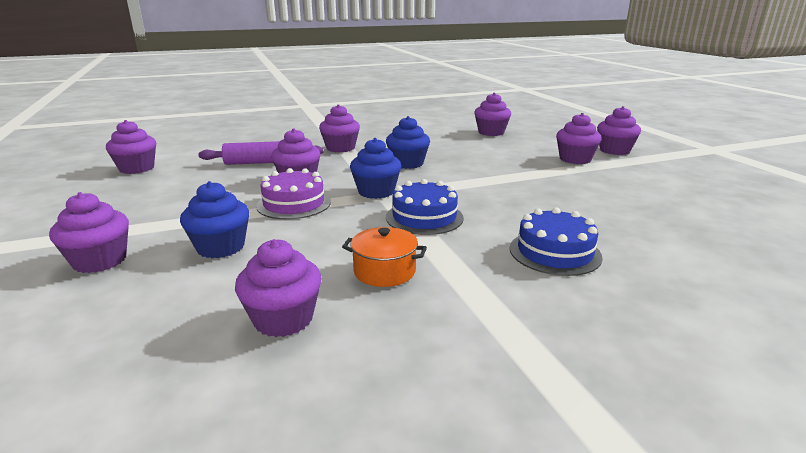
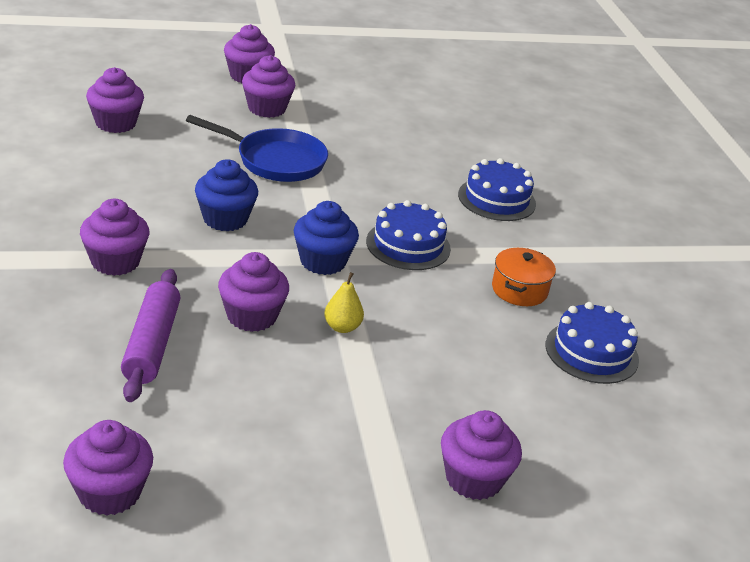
camera: 85 degrees left, 10 degrees up
(220, 247) = (454, 387): blue cupcake -> none
(283, 319) = (591, 352): purple cupcake -> blue cake
(294, 204) = (342, 327): purple cake -> yellow pear
(501, 168) = (275, 161): none -> blue pan

